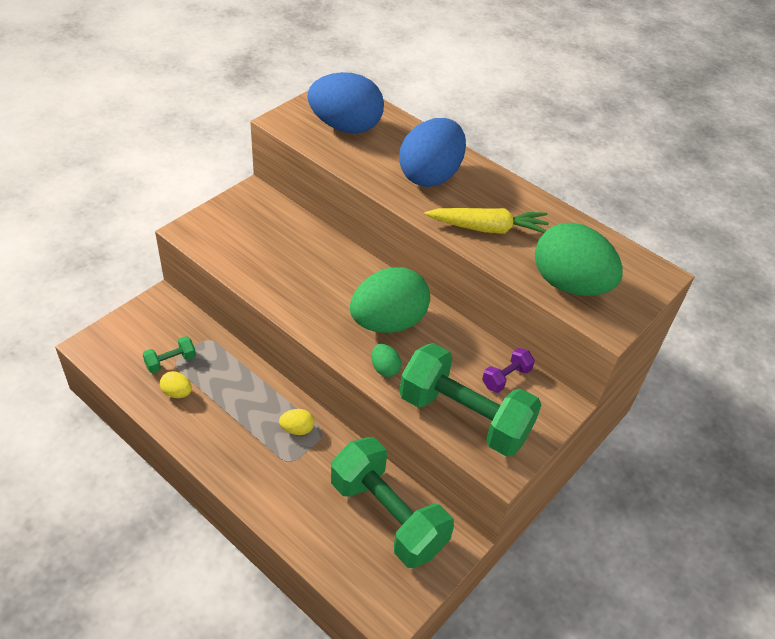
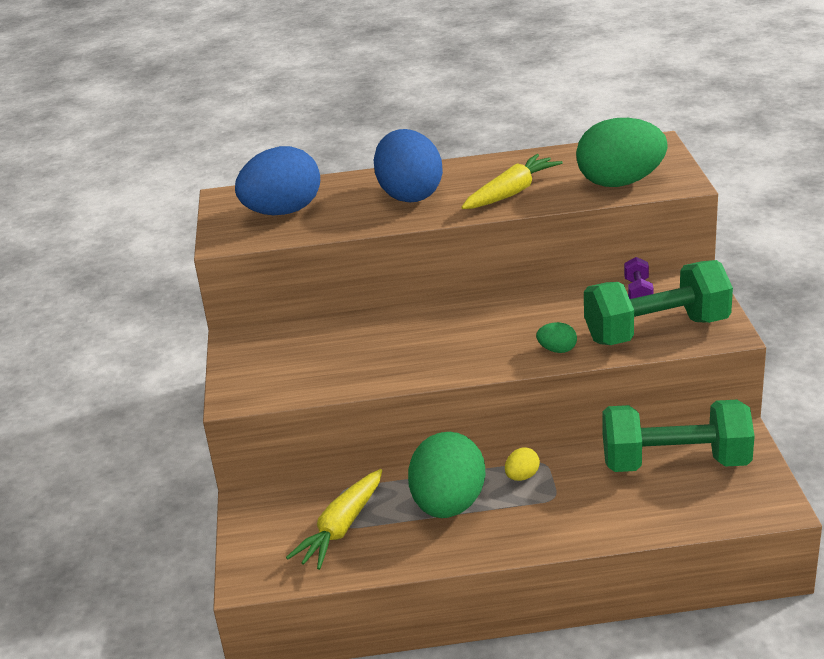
camera: 40 degrees left, 15 degrees down
(171, 362) = (341, 528): green dumbbell -> yellow carrot
(177, 393) = (388, 539): yellow egg -> none
(388, 322) = (505, 326): green egg -> green egg (448, 505)

